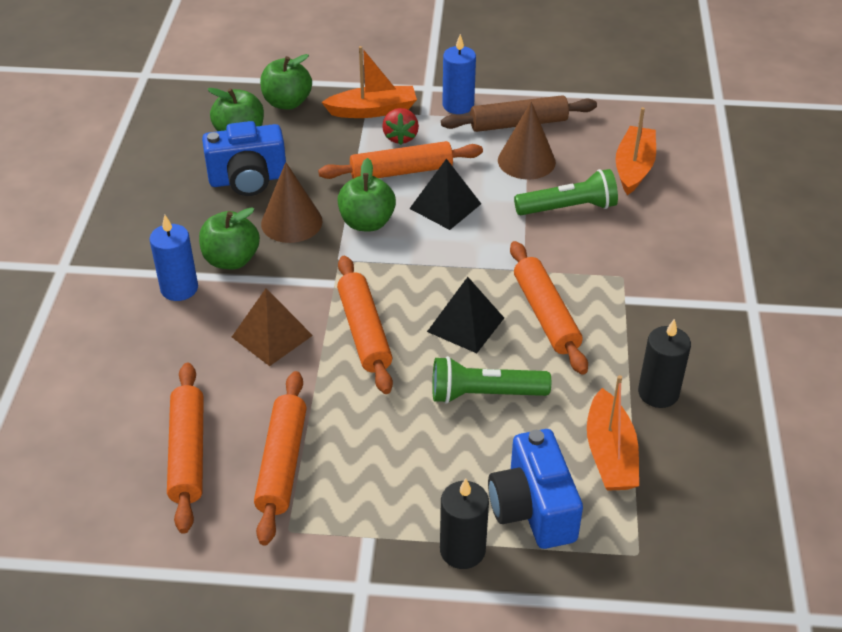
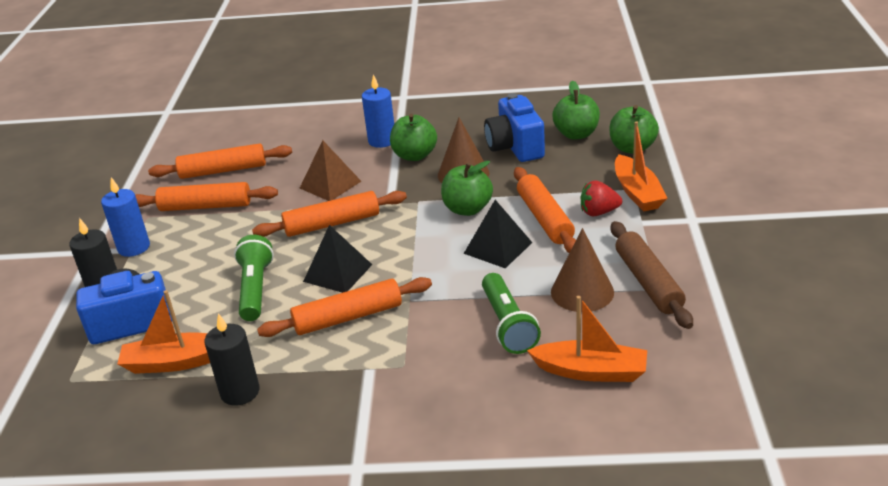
camera: 90 degrees right, 10 degrees down
(458, 105) = (667, 240): blue candle -> blue candle (134, 247)

